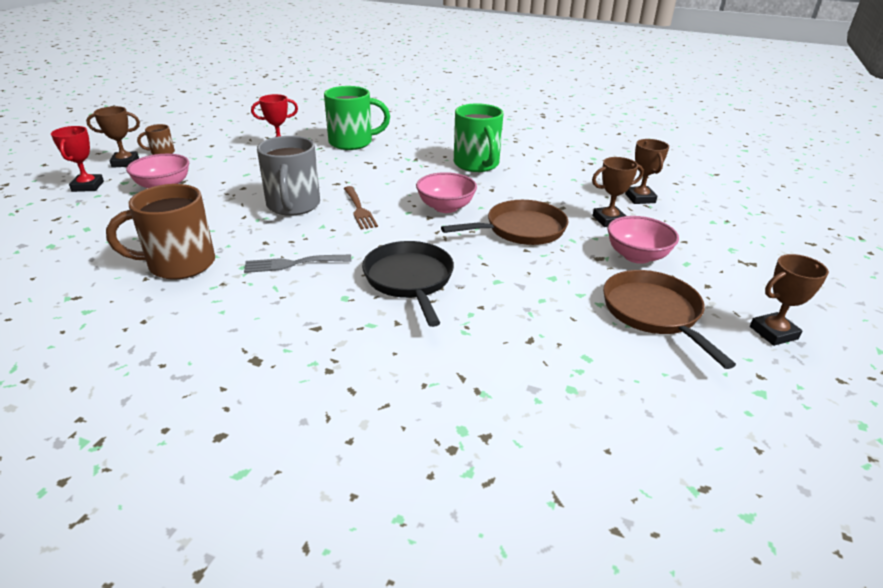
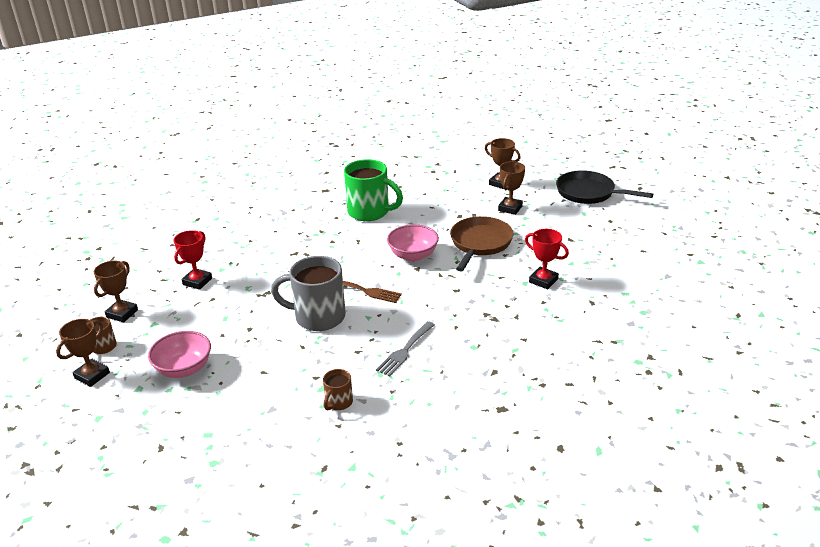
camera: 45 degrees left, 0 degrees up
(88, 186) = (115, 412): red trophy -> red trophy (543, 280)
(179, 264) = (338, 402): brown mug -> brown mug, size x0.48
(293, 206) = (318, 317): grey mug -> grey mug turned 150 degrees clockwise
(352, 142) = (246, 244): green mug -> none
(409, 280) = (484, 313): black pan -> black pan (588, 193)
(637, 256) = (558, 223): pink bowl -> none
(654, 313) = (613, 251): brown pan -> none
(773, 333) = (666, 229): brown trophy -> brown trophy (122, 313)

